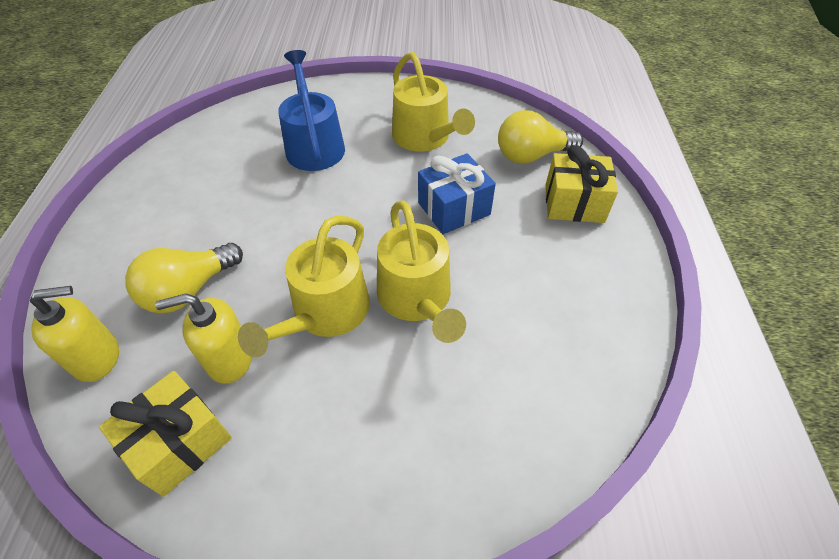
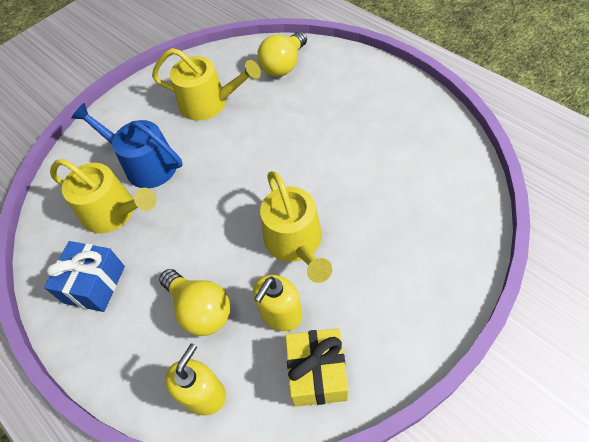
camera: 40 degrees left, 5 degrees up
(189, 290) = (200, 309): yellow light bulb -> yellow light bulb turned 45 degrees counterclockwise
(417, 298) = (330, 191): yellow watering can -> yellow watering can (113, 212)
(454, 208) = (283, 129): blue gift -> blue gift (94, 284)
(574, 203) = (339, 74): yellow gift -> none

